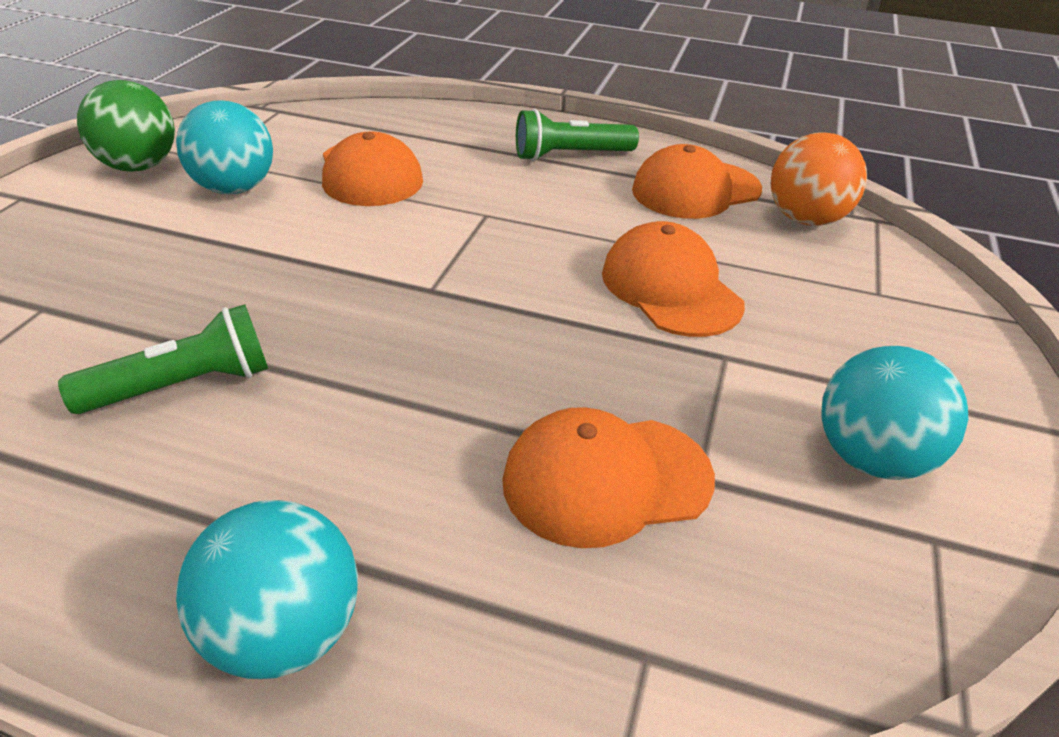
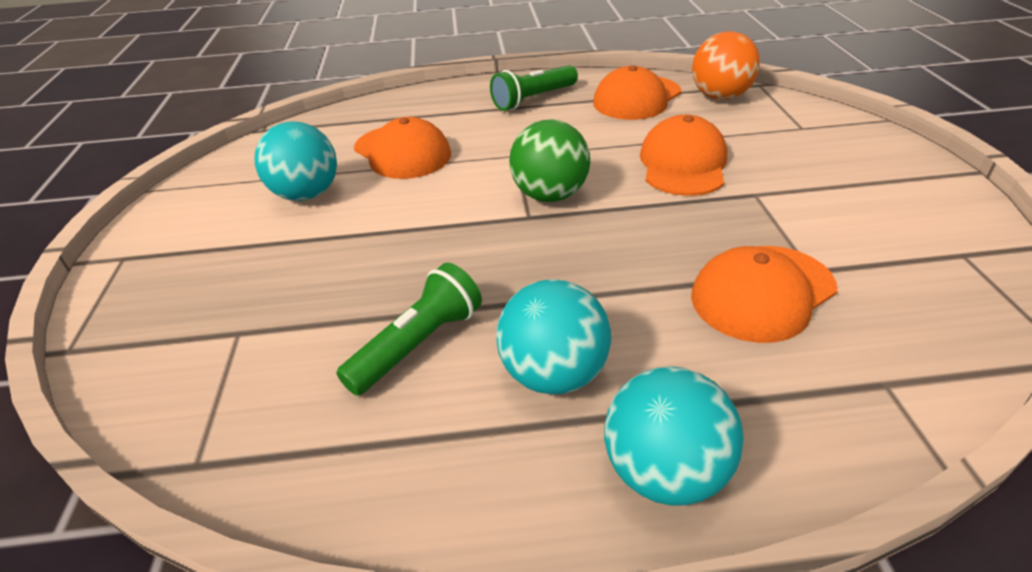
camera: 20 degrees left, 0 degrees up
(139, 166) = (206, 202): green ball -> green ball (550, 195)
(670, 288) = (683, 164): orange cap -> orange cap turned 60 degrees clockwise
(871, 458) = (890, 223): turquoise ball -> turquoise ball (553, 374)

